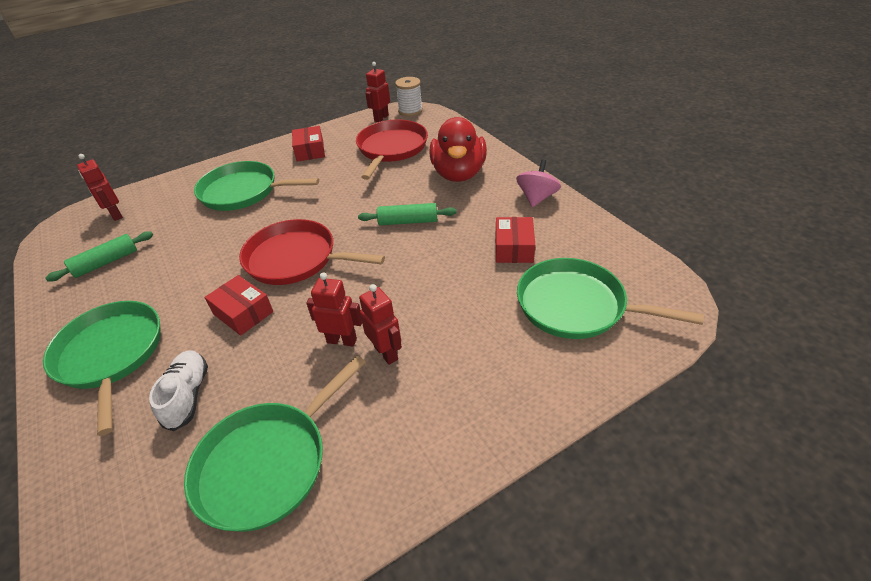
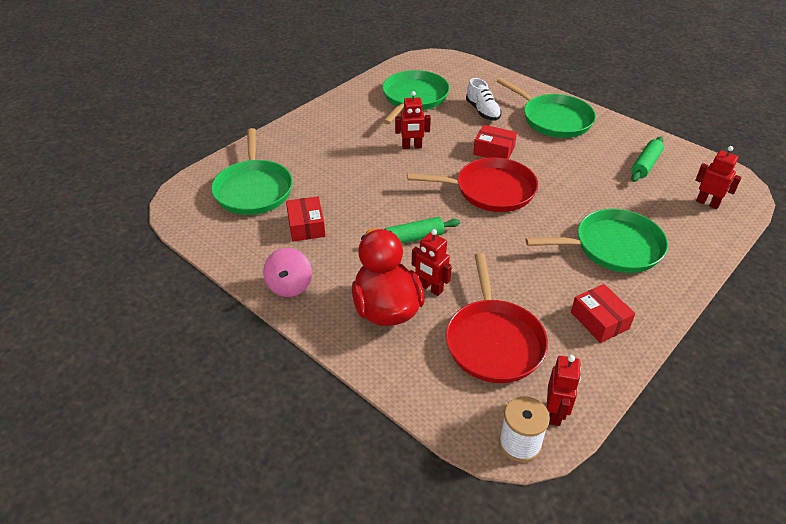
camera: 160 degrees right, 0 degrees up
(386, 353) = (378, 145): red robot -> red robot (430, 288)
(576, 306) = (253, 189): green pan -> green pan turned 75 degrees clockwise

